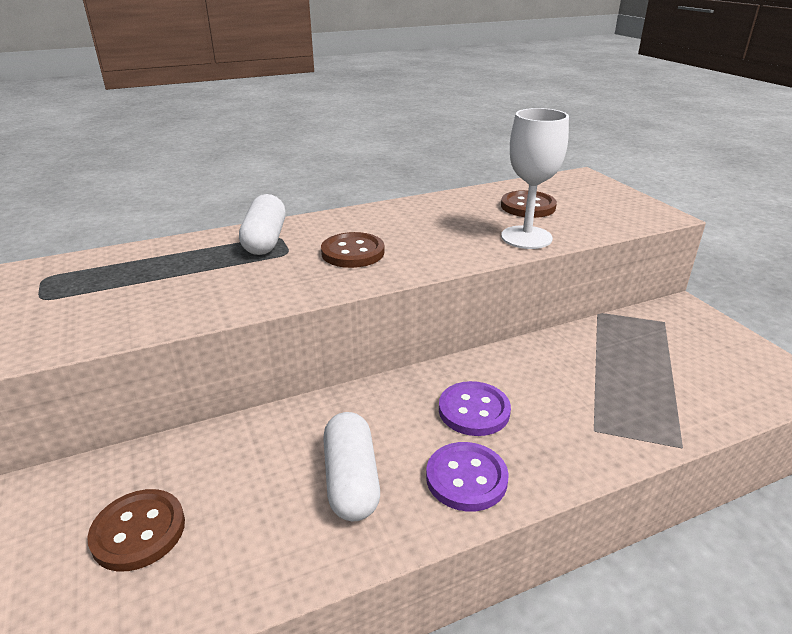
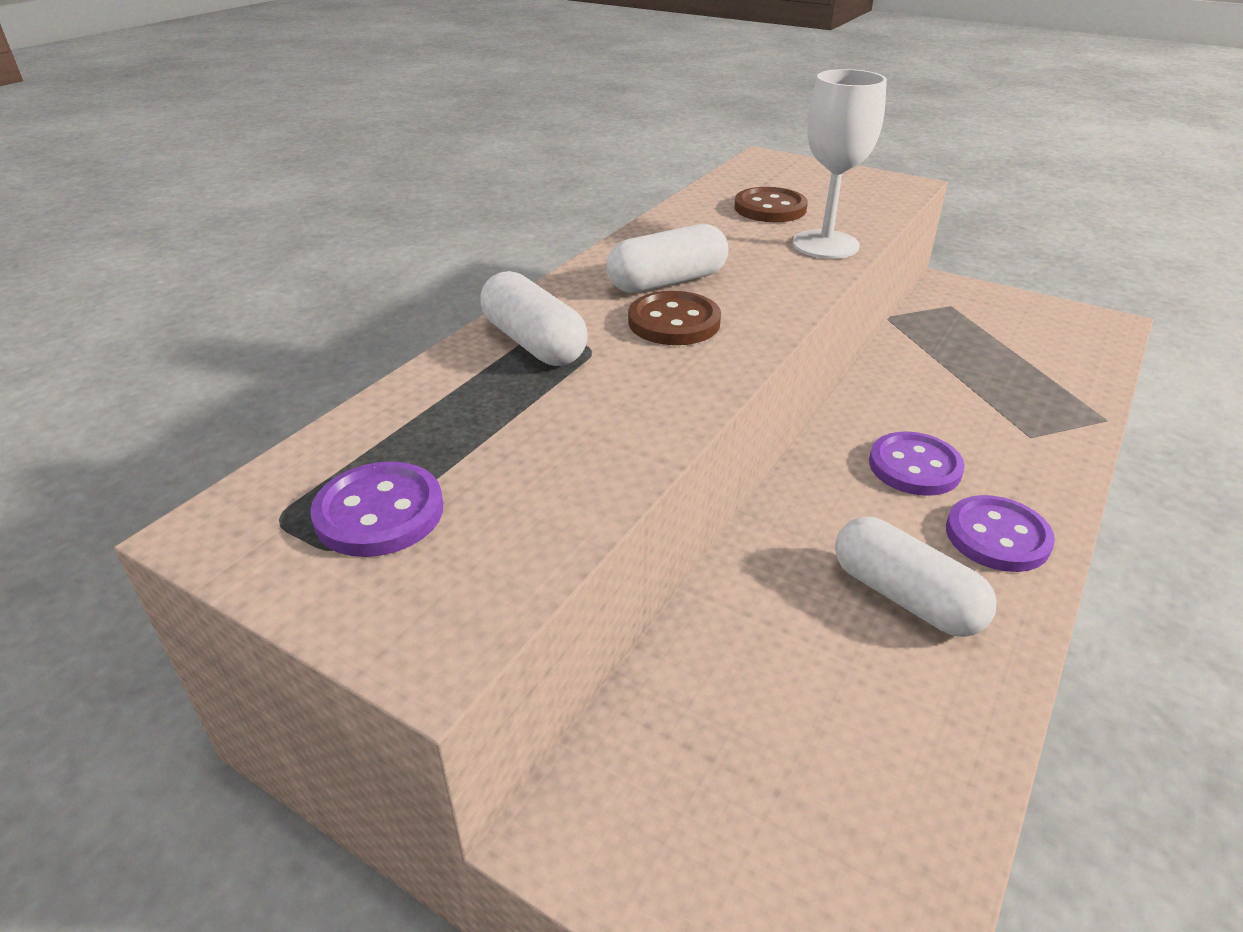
camera: 35 degrees left, 5 degrees up
(78, 290) = (379, 512): none -> purple button
(138, 531) = (772, 788): brown button -> none
(387, 230) = (667, 282): none -> white capsule

